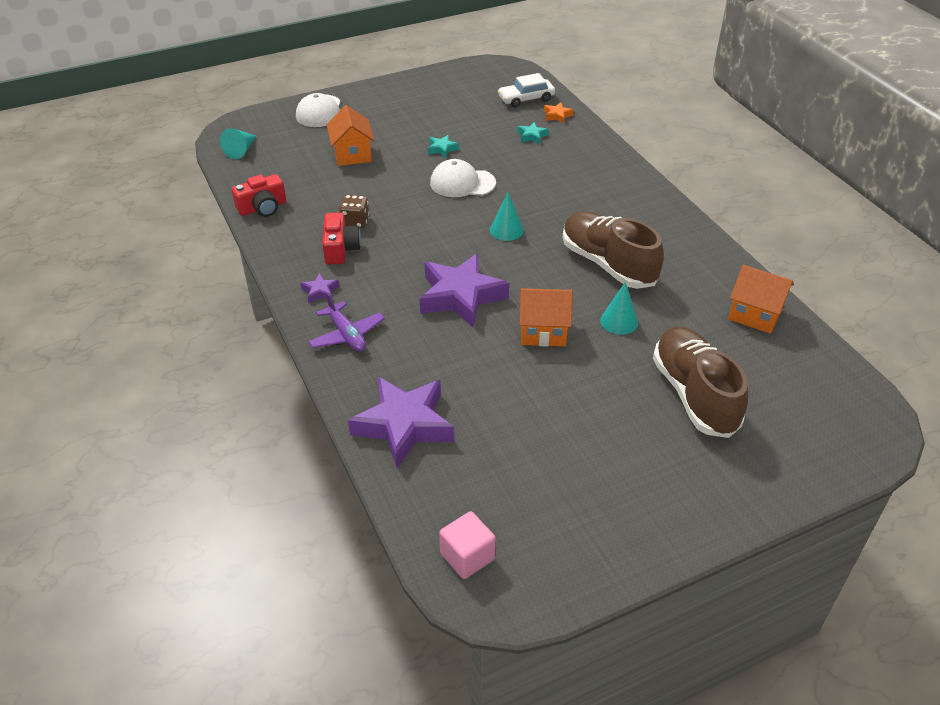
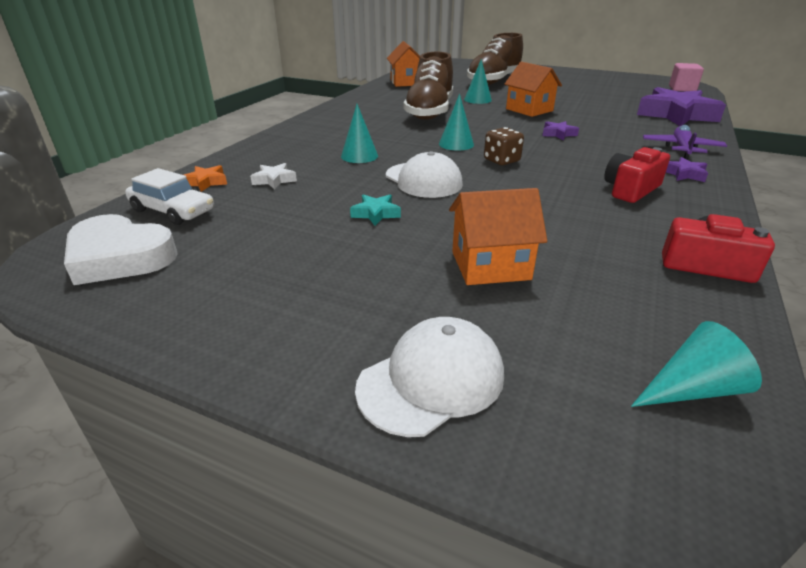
camera: 130 degrees left, 10 degrees down
(352, 154) = (490, 265): orange house -> orange house turned 45 degrees clockwise
(355, 222) = (587, 200): brown dice -> brown dice (501, 160)
(461, 296) = (558, 134): purple star -> purple star, size x0.42
(489, 79) = (120, 257): none -> white heart
(532, 136) = (274, 180): turquoise star -> white star
(535, 179) = (359, 156): none -> turquoise cone

